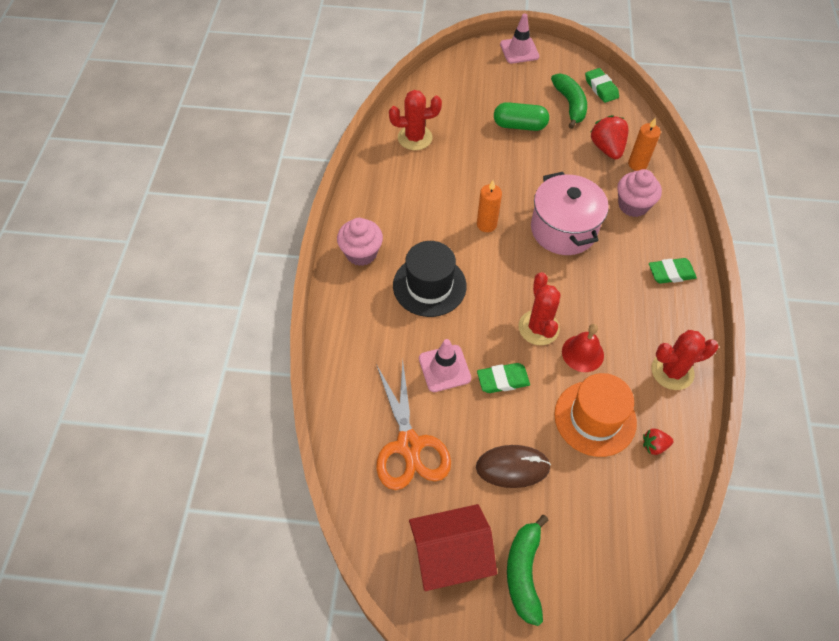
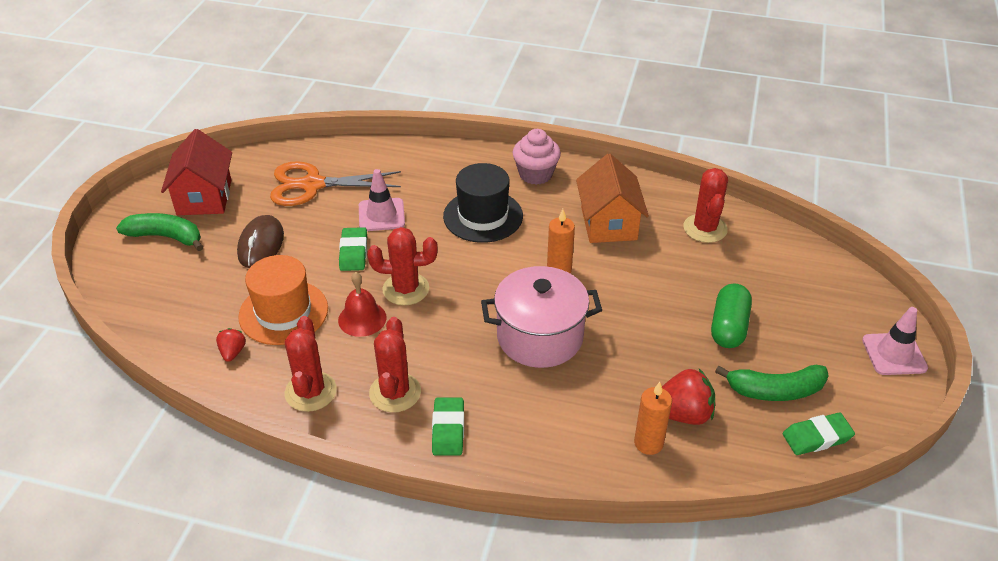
camera: 100 degrees right, 15 degrees down
(421, 196) = (609, 223): none -> orange house
(633, 205) = (570, 418): pink cupcake -> none
(651, 313) = (395, 392): none -> red cactus

